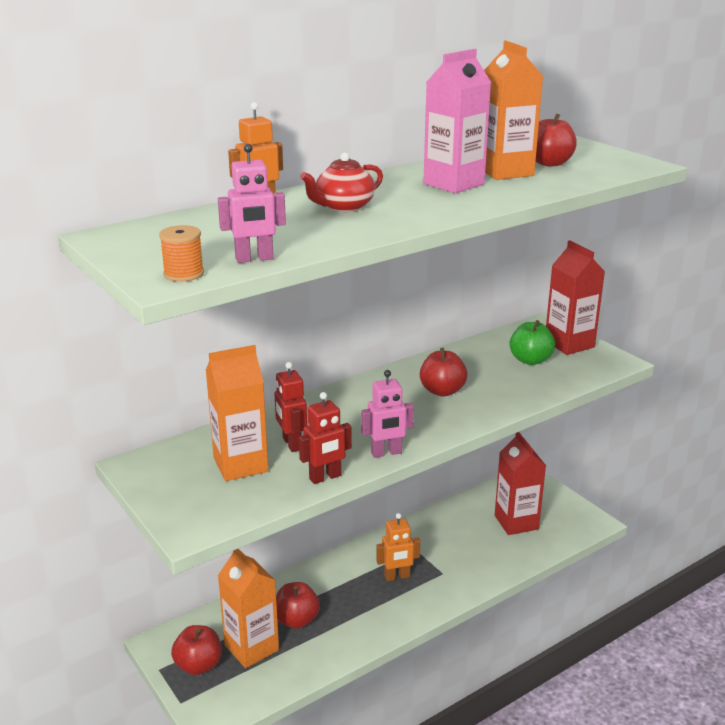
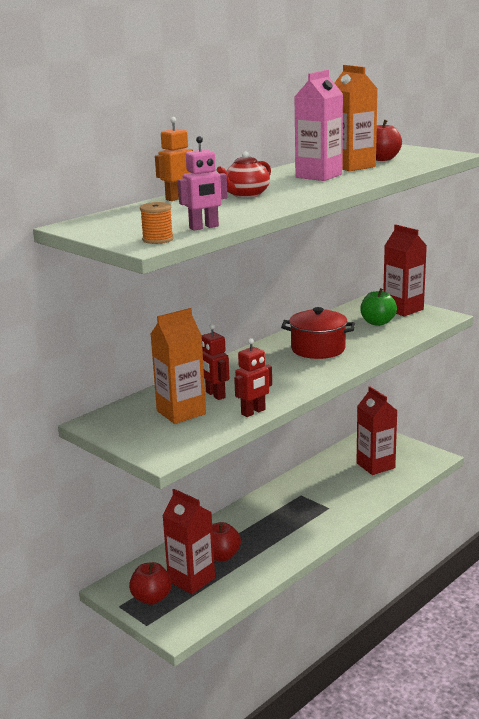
camera: 10 degrees left, 5 degrees down
(251, 648) = (191, 580): orange carton -> red carton
(386, 453) = (293, 392): pink robot -> none
(397, 577) = (293, 515): orange robot -> none
(442, 391) = (318, 349): red apple -> red pot

